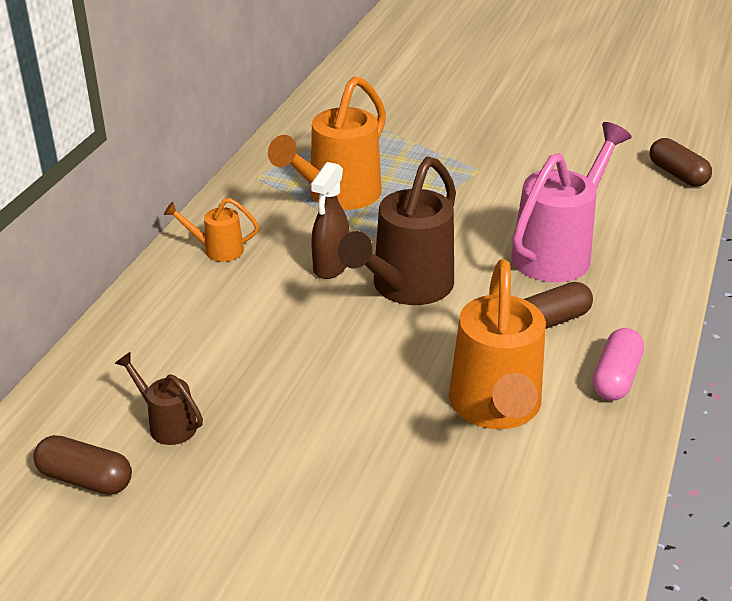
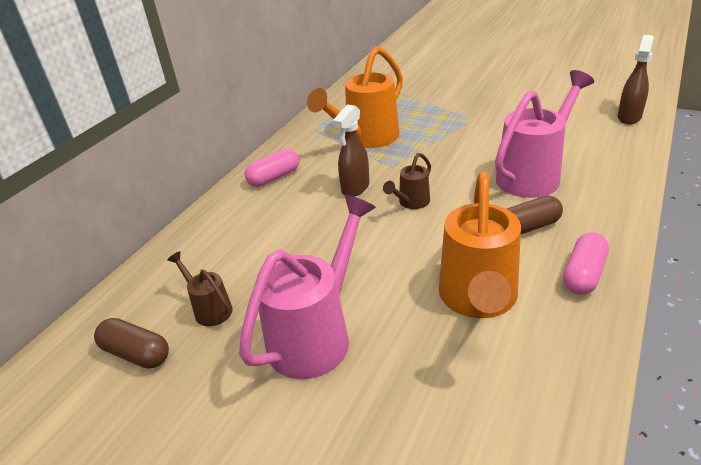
camera: 10 degrees right, 0 degrees up
(218, 250) = (274, 177): orange watering can -> pink capsule
(307, 452) = (316, 335): none -> pink watering can
(406, 287) = (411, 202): brown watering can -> brown watering can, size x0.49
(677, 174) = (629, 117): brown capsule -> brown spray bottle

